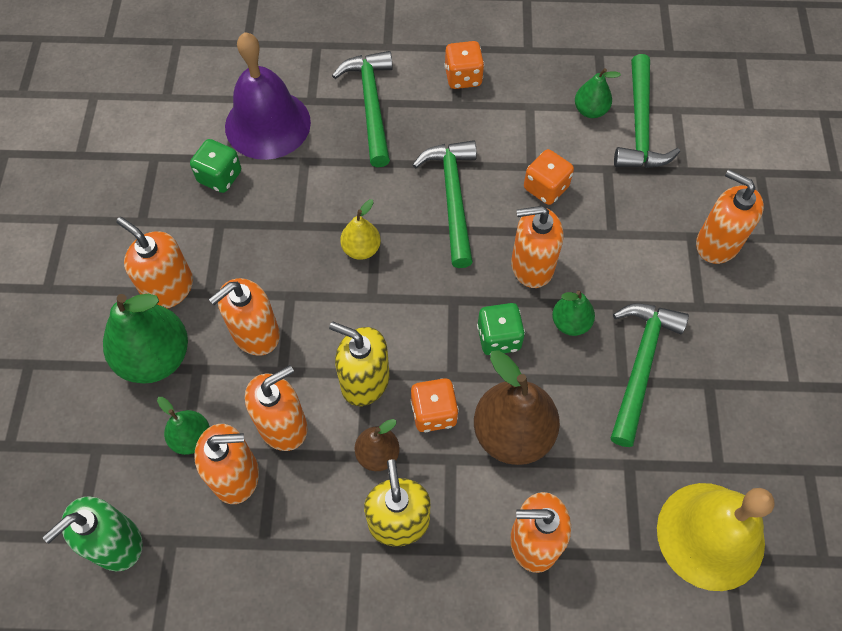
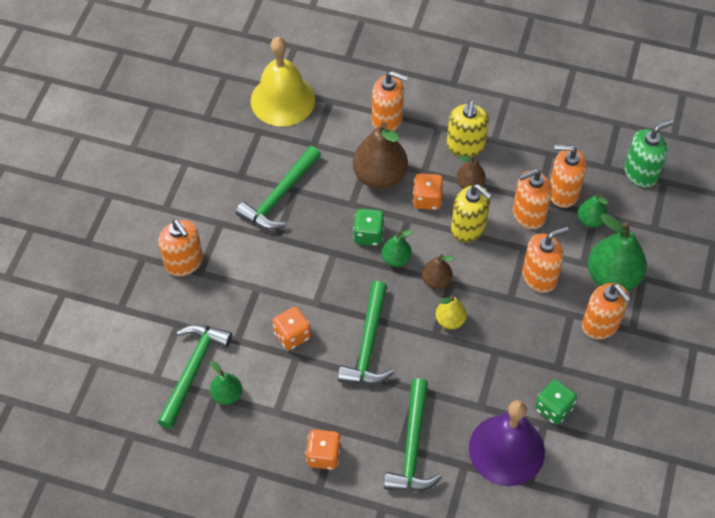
camera: 165 degrees left, 5 degrees down
(391, 295) = (436, 281): none -> brown pear
(532, 266) = (326, 278): orange soap dispenser -> none
(570, 323) = (315, 233): green pear -> green pear (396, 259)

